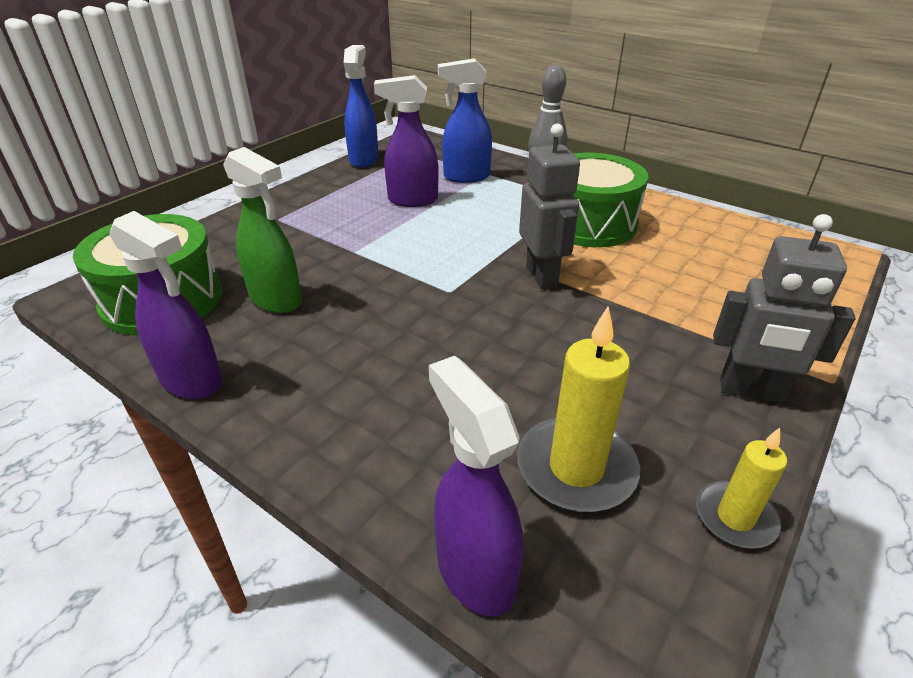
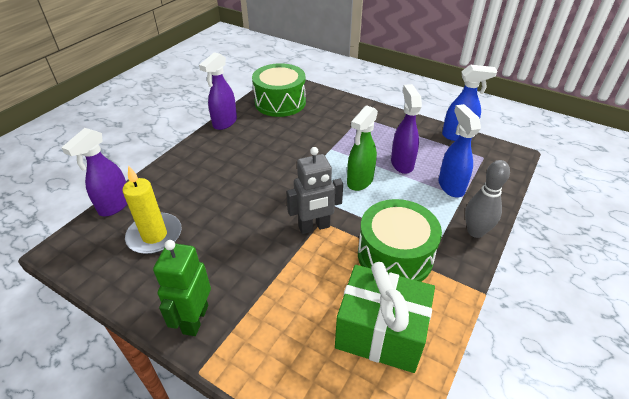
camera: 85 degrees right, 5 degrees up
(276, 300) = (281, 132): green spray bottle -> green spray bottle (360, 181)
(474, 570) = (114, 205): purple spray bottle -> purple spray bottle turned 150 degrees clockwise
(705, 242) = (380, 332): none -> green gift
(735, 517) = (113, 290): yellow candle -> none
(751, 391) = (195, 319): grey robot -> green robot

